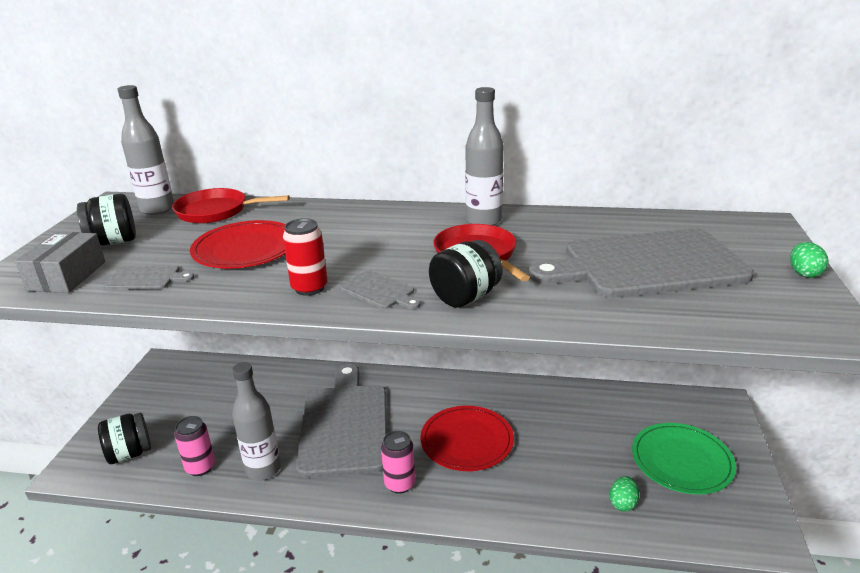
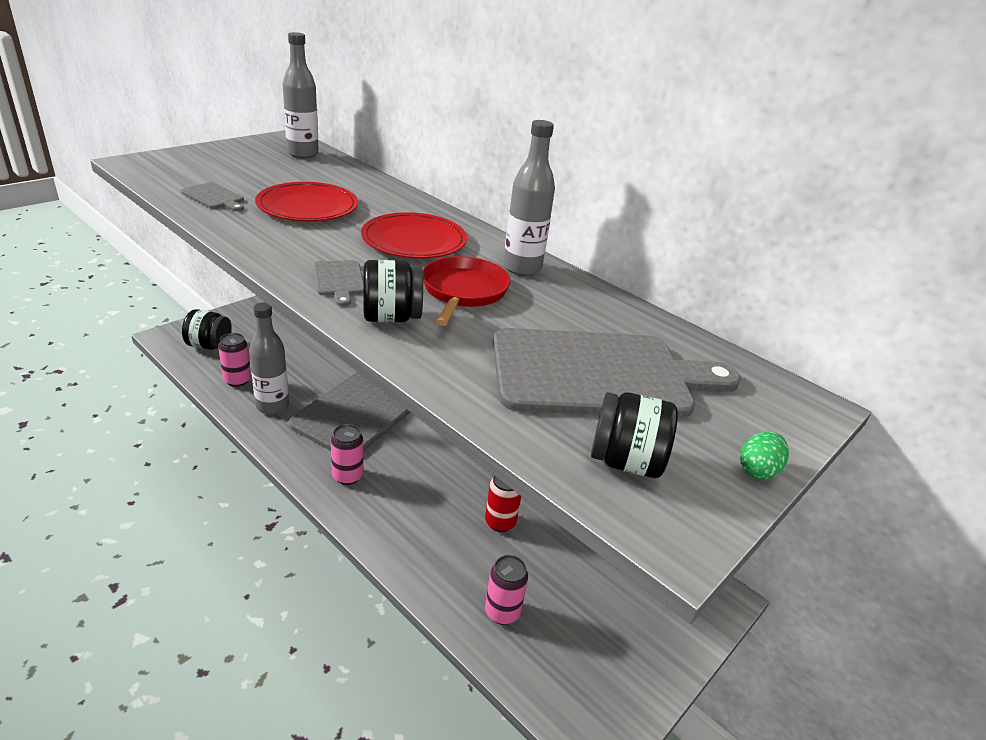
camera: 30 degrees right, 5 degrees up
(67, 276) = (176, 174): grey box -> none
(114, 242) = (239, 164): black jar -> black jar (625, 462)
(216, 211) = (336, 172): red pan -> none
(309, 288) = (297, 253): red can -> red can (500, 522)
(467, 441) = (437, 477): red plate -> red plate (414, 240)
(623, 503) = (502, 612): green egg -> pink can
(646, 265) = (599, 374): grey cutting board -> grey cutting board turned 150 degrees clockwise
(682, 461) = (606, 617): green plate -> none

